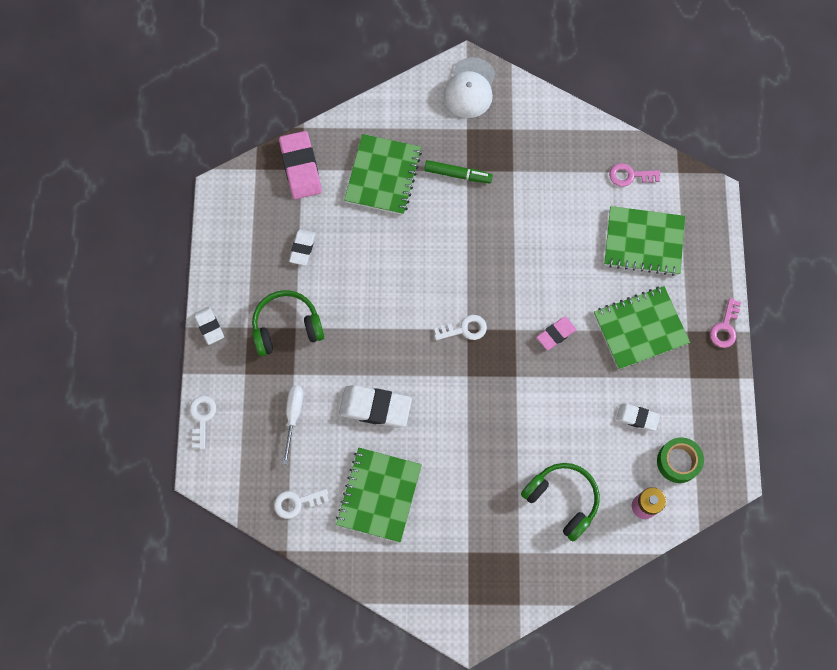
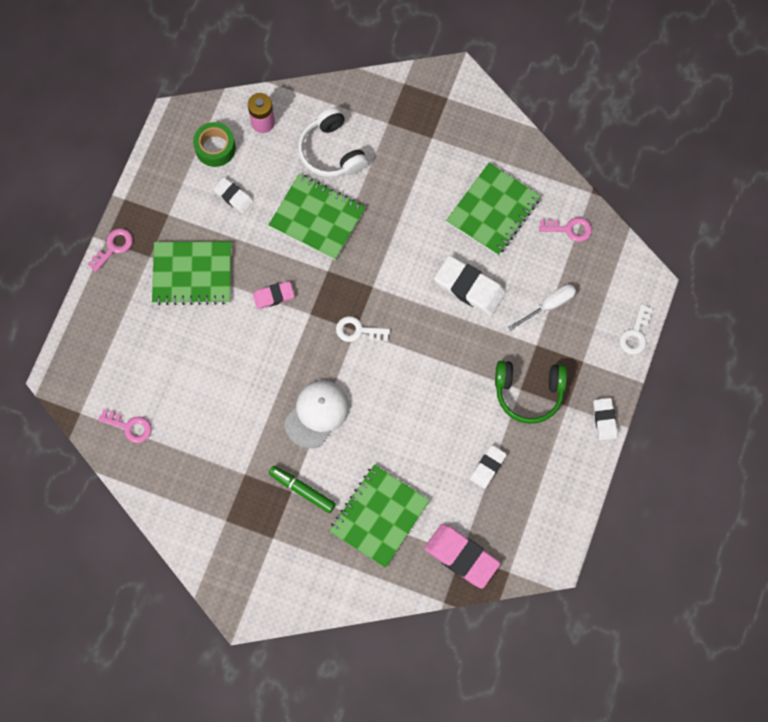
camera: 160 degrees left, 0 degrees up
(293, 416) = (549, 306): white screwdriver -> white screwdriver turned 150 degrees counterclockwise
(296, 502) = (569, 229): white key -> pink key
(300, 167) = (461, 556): pink eraser -> pink eraser turned 60 degrees counterclockwise
(470, 88) = (250, 583): white cap -> white cap (317, 414)
(562, 500) = (331, 151): green headphones -> white headphones
(643, 242) = (149, 354): green notebook -> green notebook (317, 218)

